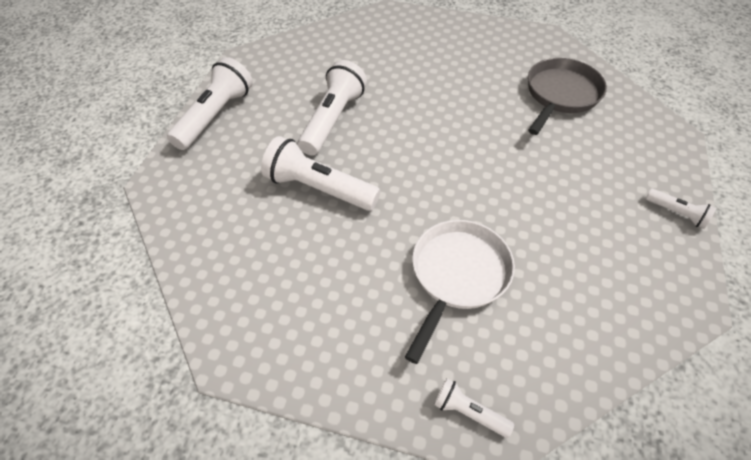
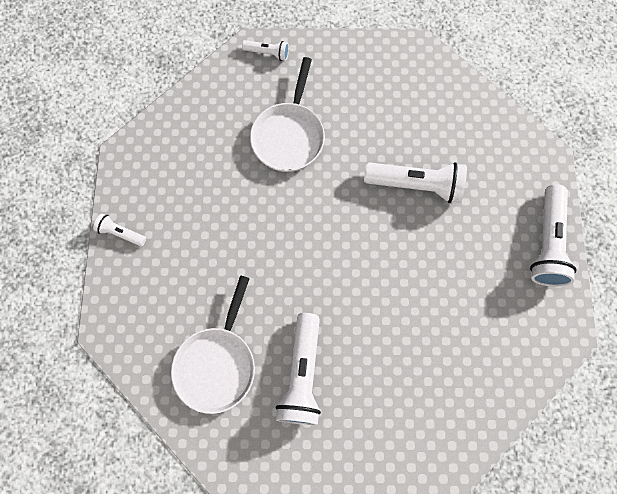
camera: 165 degrees right, 20 degrees up
(332, 119) = (436, 266): white flashlight -> white flashlight (302, 374)
(560, 95) = (217, 364): grey pan -> white pan

